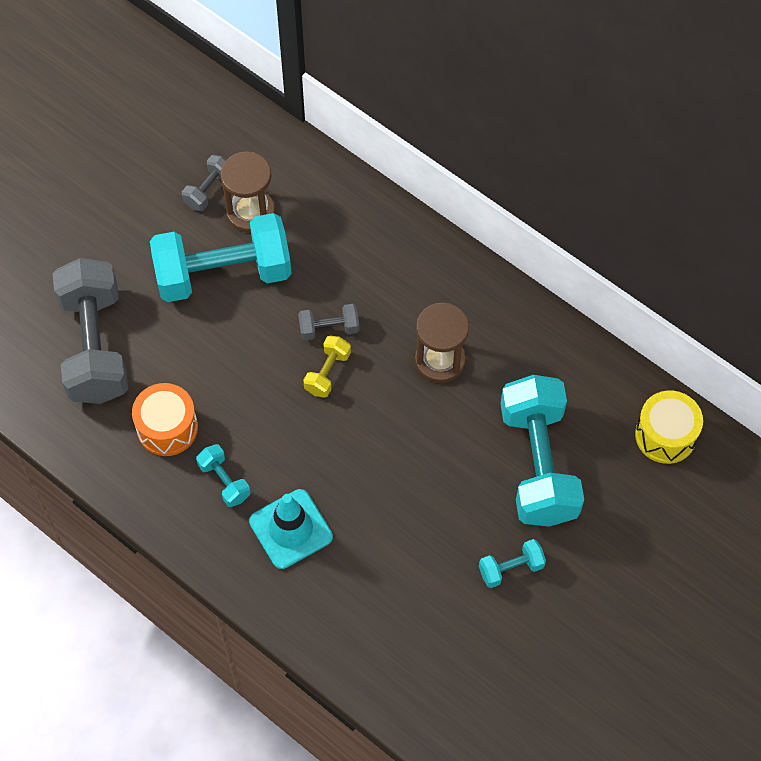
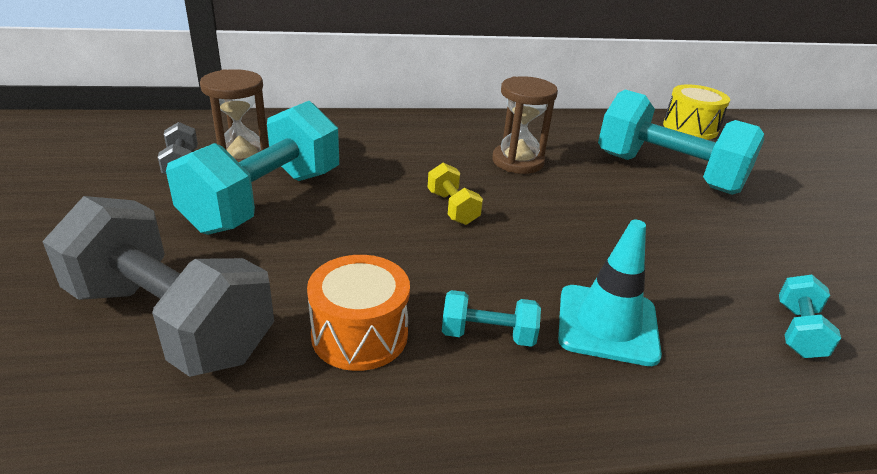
camera: 50 degrees left, 30 degrees down
(329, 328) = (411, 185): grey dumbbell -> none
(511, 568) = (771, 230): turquoise dumbbell -> turquoise dumbbell (798, 331)

